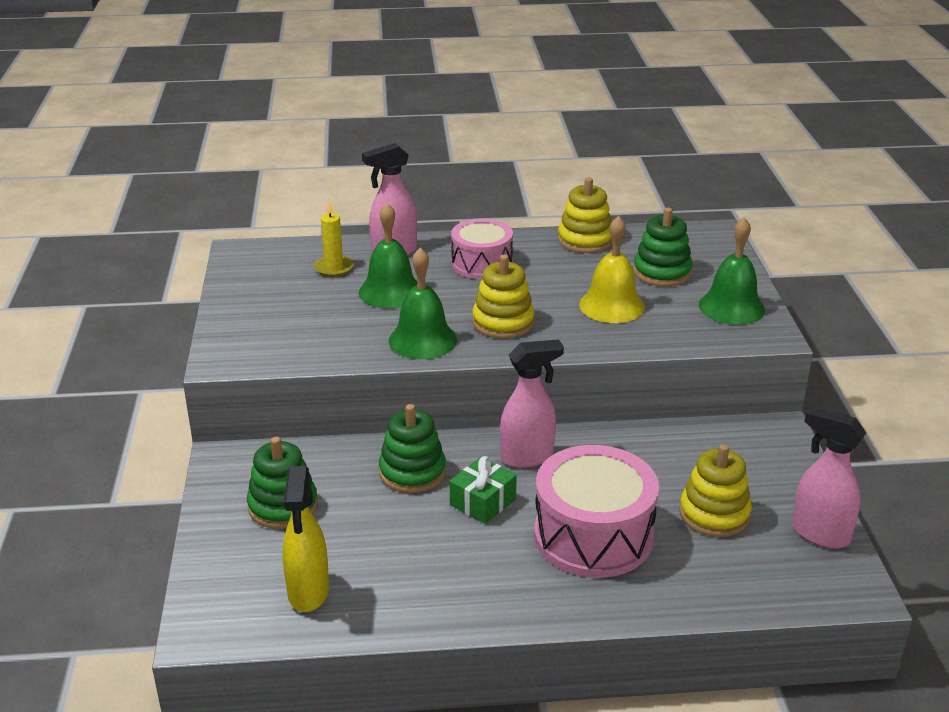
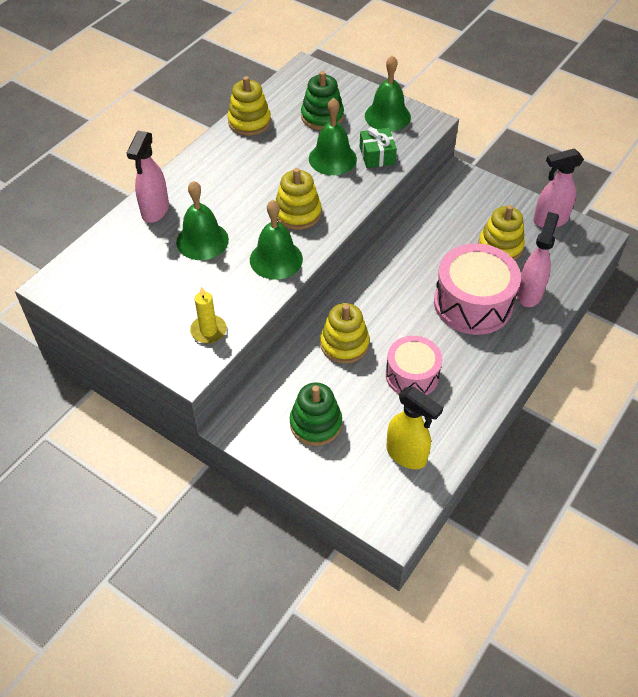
camera: 50 degrees left, 20 degrees up
(334, 268) = (139, 250): yellow candle -> yellow candle (208, 331)
(412, 472) = (344, 344): green stacking toy -> yellow stacking toy
(482, 264) = (220, 181): pink drum -> pink drum (412, 375)
(483, 502) = (402, 330): green gift -> green gift (377, 155)
(528, 457) = (382, 286): pink spray bottle -> pink spray bottle (529, 293)
(611, 305) = (332, 158): yellow bell -> green bell

